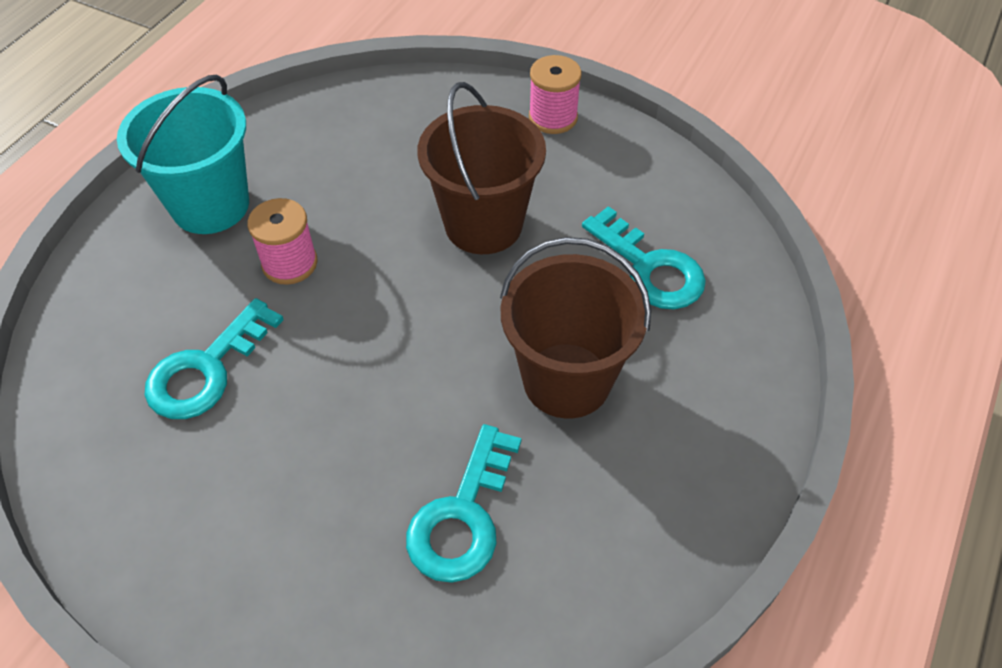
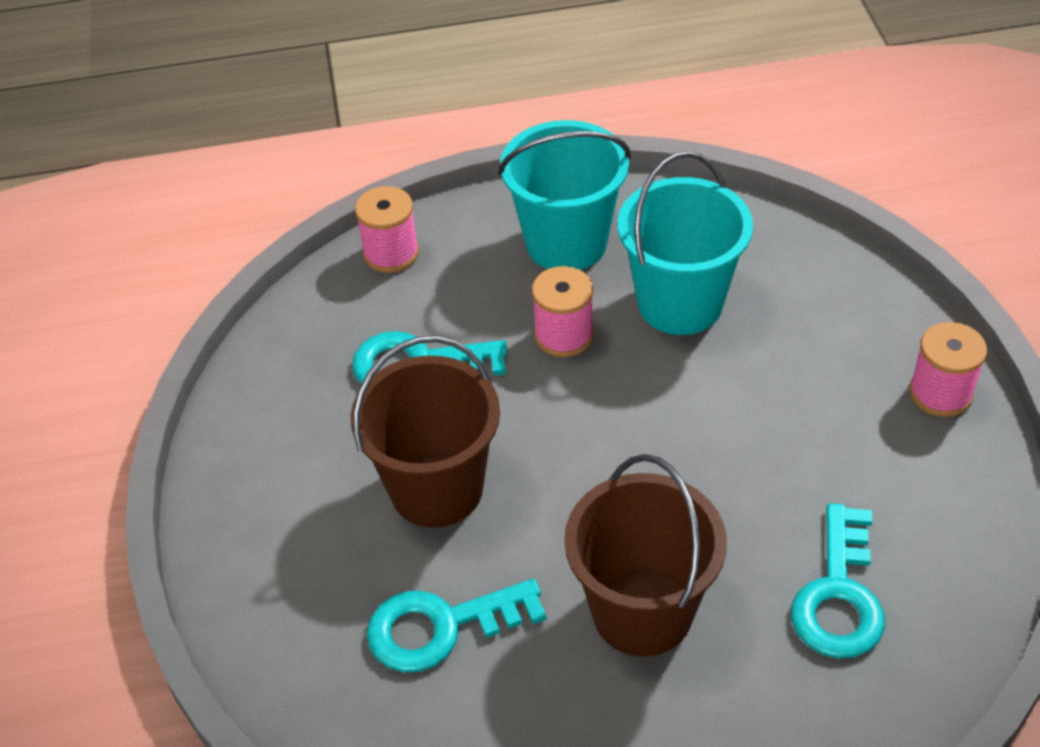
camera: 55 degrees right, 5 degrees down
(78, 314) = (391, 253): none -> pink spool
(340, 184) = (680, 303): none -> turquoise bucket
(483, 224) = (747, 433): brown bucket -> brown bucket (436, 489)

